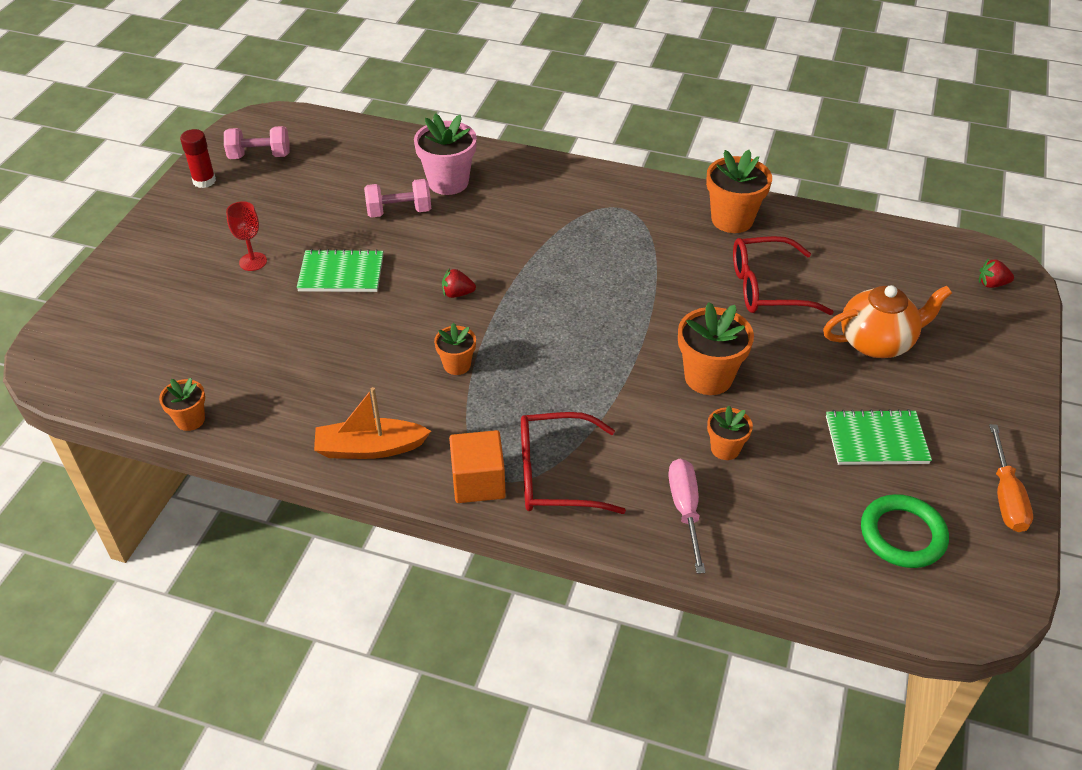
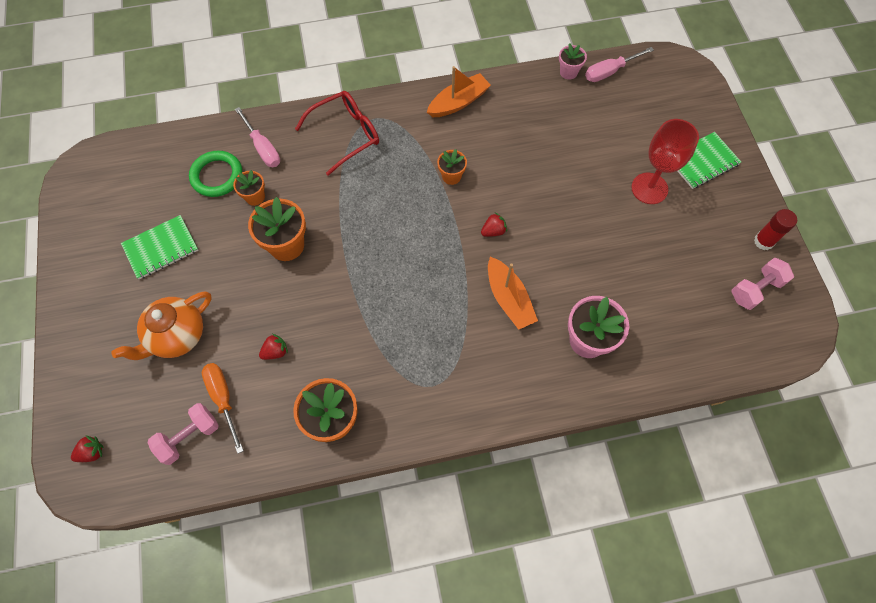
camera: 150 degrees right, 20 degrees up
(140, 396) = (610, 72): none -> pink screwdriver
(190, 420) = (568, 72): orange flower pot -> pink flower pot
(253, 261) = (649, 188): red goblet -> red goblet, size x1.70
(341, 273) = (583, 208): green notebook -> green notebook (702, 162)
(399, 212) = (596, 287): pink dumbbell -> pink dumbbell (189, 437)
(478, 482) = (385, 111): orange cube -> none
(493, 236) = (509, 299): none -> orange boat
(767, 288) = (275, 351): red glasses -> red strawberry
(902, 535) = (133, 189): green ring -> green ring (217, 176)
(1005, 496) = (72, 244): orange screwdriver -> orange screwdriver (223, 399)

